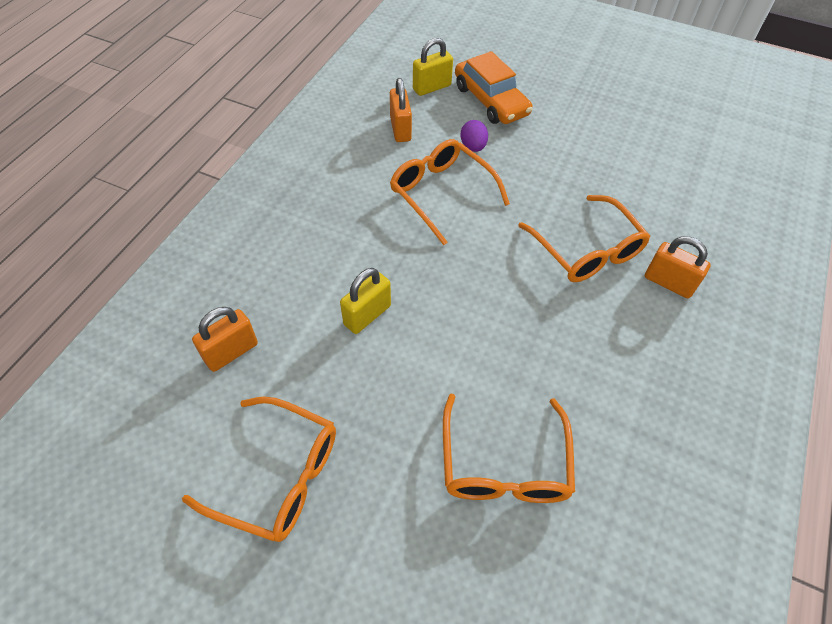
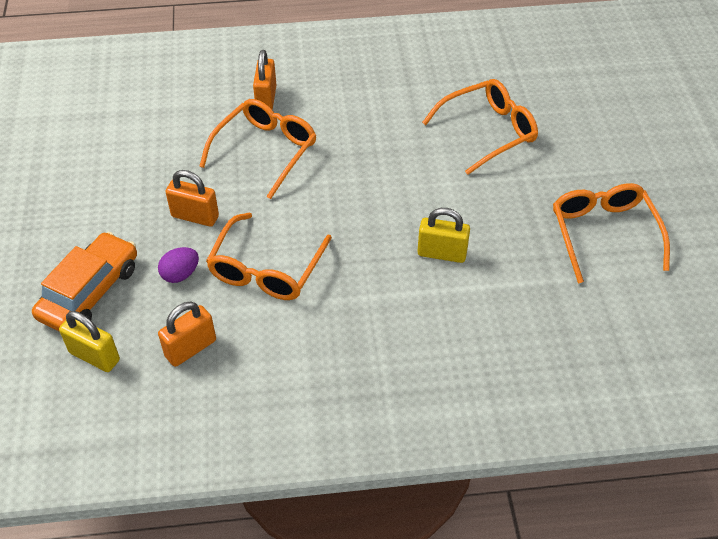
camera: 120 degrees left, 5 degrees down
(231, 352) = (551, 320): orange padlock -> orange padlock (195, 216)

